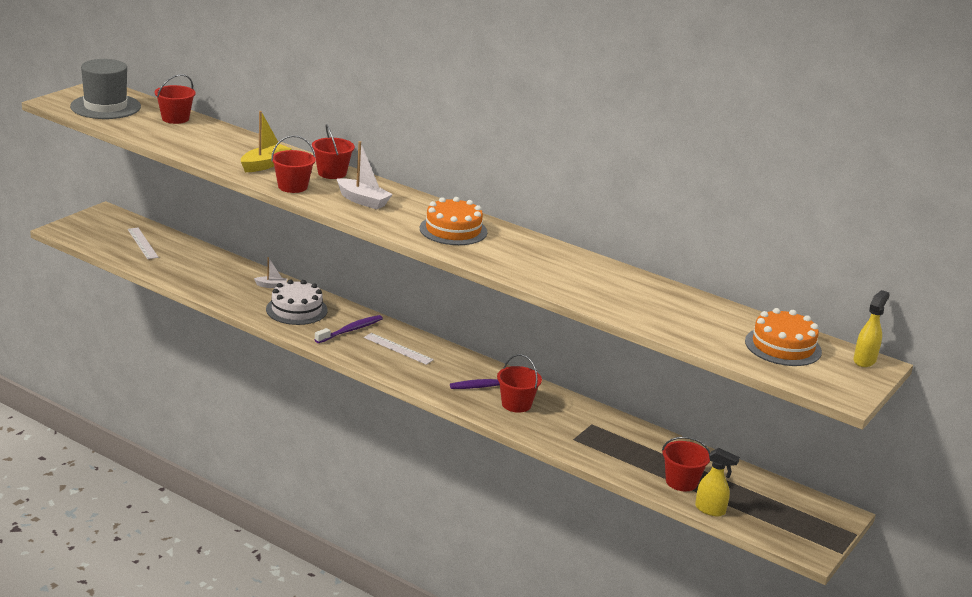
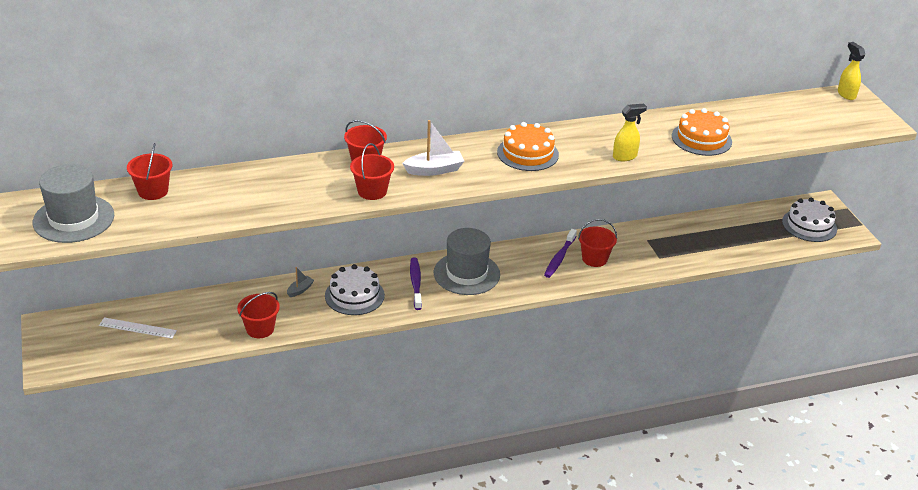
camera: 50 degrees left, 10 degrees up
(264, 165) = (312, 186): yellow boat -> none
(271, 286) = (300, 290): white boat -> grey boat
(398, 348) = (466, 274): white ruler -> grey hat
(681, 482) = (745, 241): red bucket -> red bucket (260, 329)
(710, 510) = (784, 247): yellow spray bottle -> yellow spray bottle (625, 156)
(779, 516) = (809, 225): none -> white cake
(783, 346) = (809, 112): orange cake -> orange cake (701, 139)

